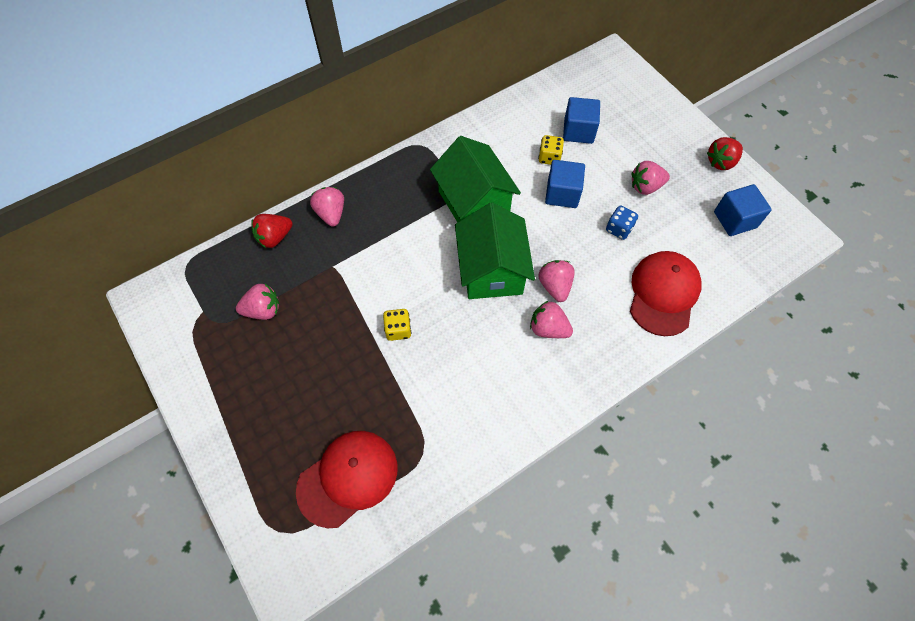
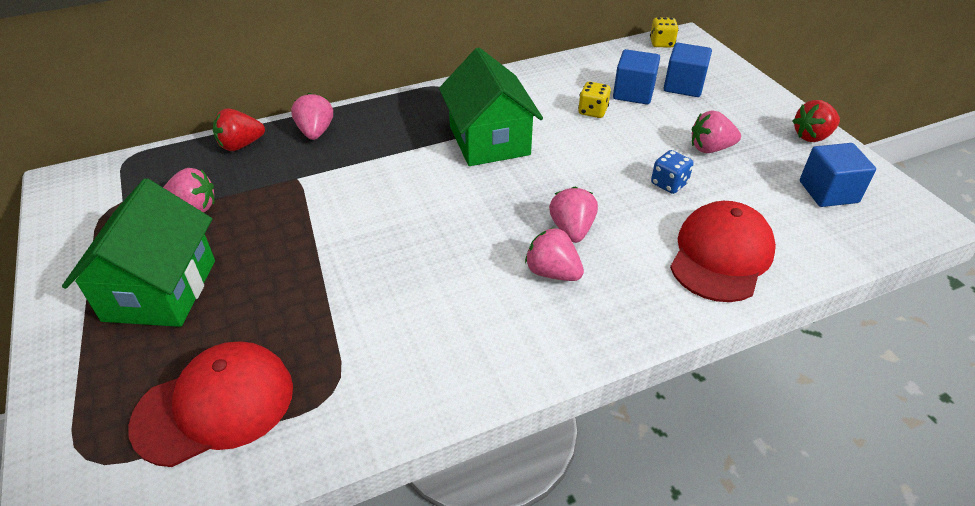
camera: 10 degrees right, 20 degrees down
(398, 330) = (352, 248): yellow dice -> yellow dice (661, 43)
(492, 270) = (493, 204): green house -> green house (160, 290)
(562, 194) = (601, 144): blue cube -> blue cube (683, 86)

